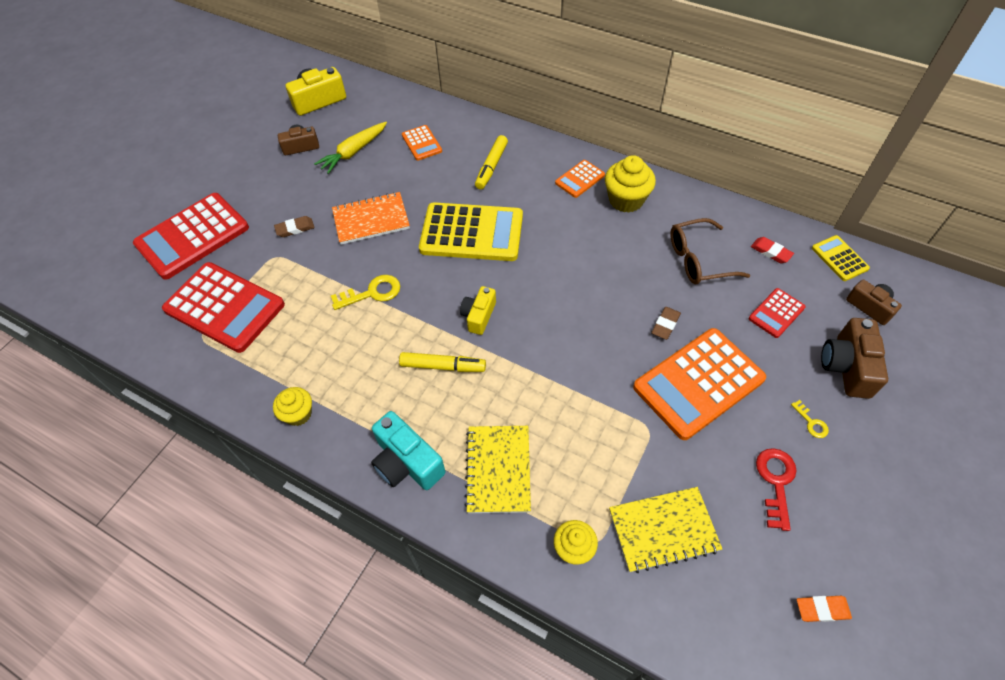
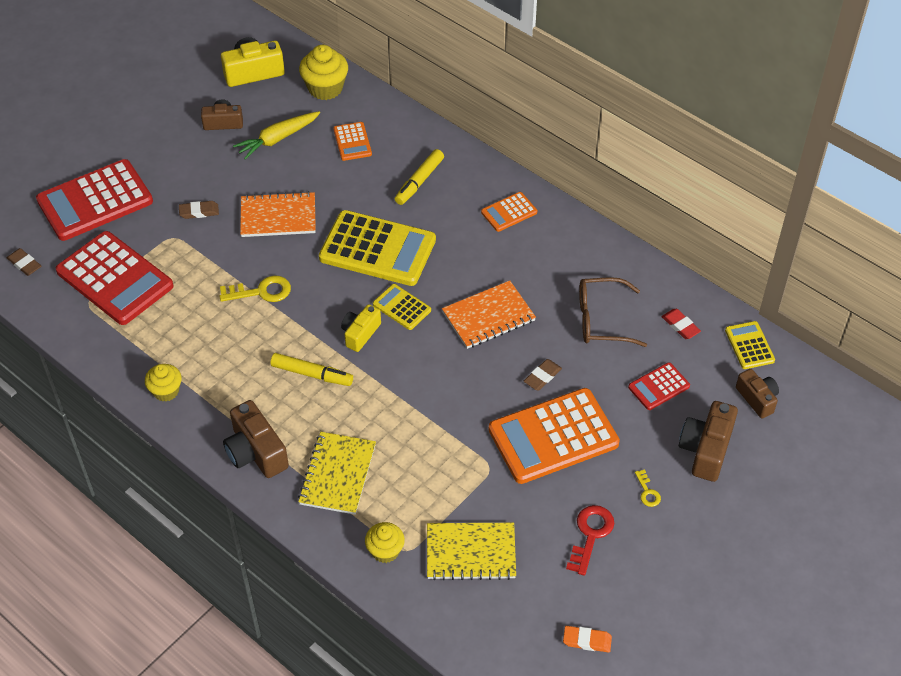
camera: 10 degrees right, 5 degrees down
(130, 309) = (24, 264): none -> brown eraser
(407, 462) = (255, 452): turquoise camera -> brown camera
(510, 283) = (402, 307): none -> yellow calculator
(594, 276) = (488, 316): none -> orange notebook
(626, 200) = (550, 244): yellow cupcake -> yellow cupcake (325, 88)

